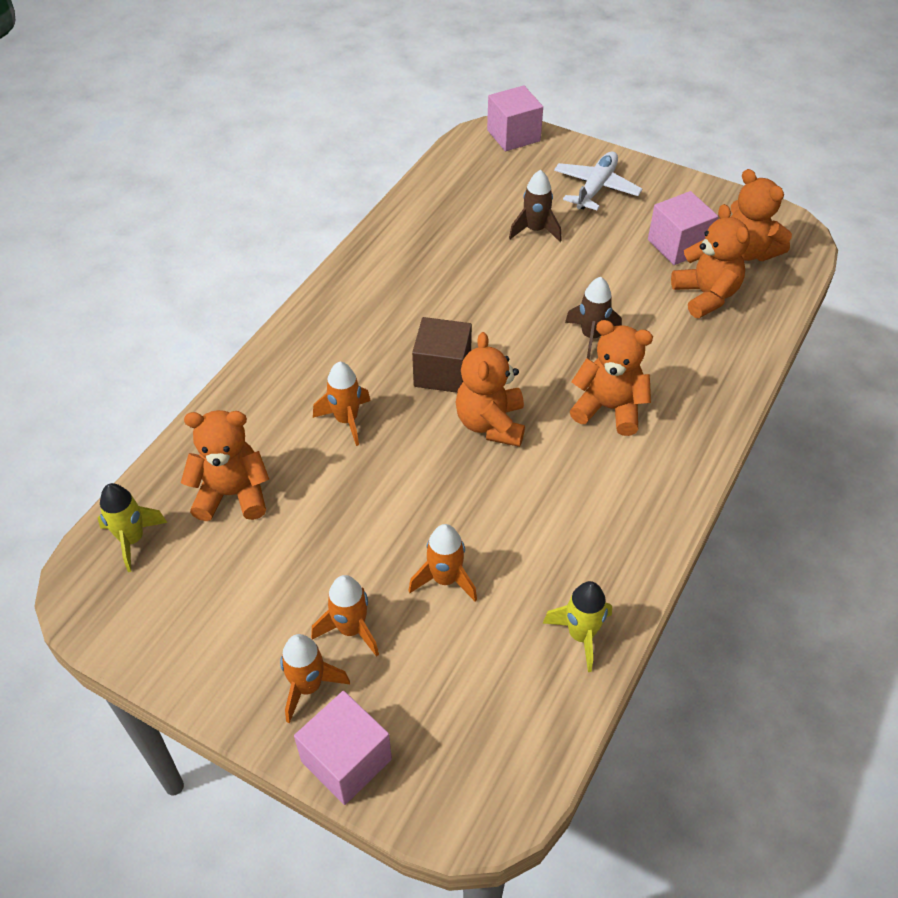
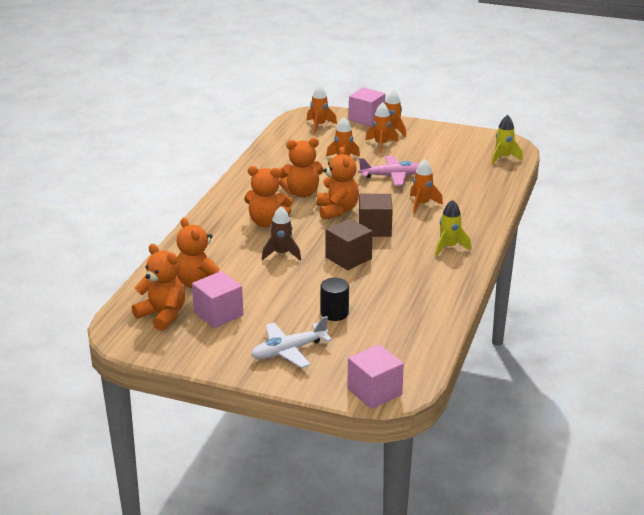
camera: 170 degrees right, 20 degrees down
(232, 494) = (465, 175): orange teddy bear -> orange teddy bear (301, 193)
(367, 509) = (392, 176): none -> pink plane
(466, 742) = (319, 125): none -> orange rocket
(497, 317) = (348, 258): none -> brown cube
(535, 230) = (334, 313): brown rocket -> black cylinder
(581, 635) = (275, 151): yellow rocket -> yellow rocket (449, 247)
(596, 188) = (288, 351): white plane -> white plane turned 45 degrees clockwise

